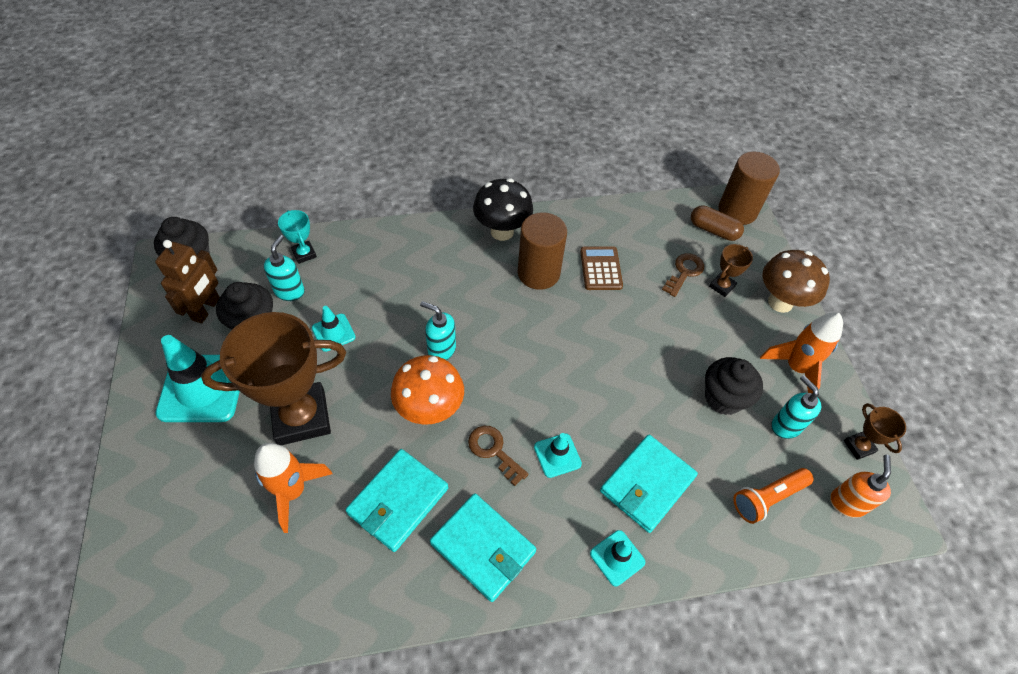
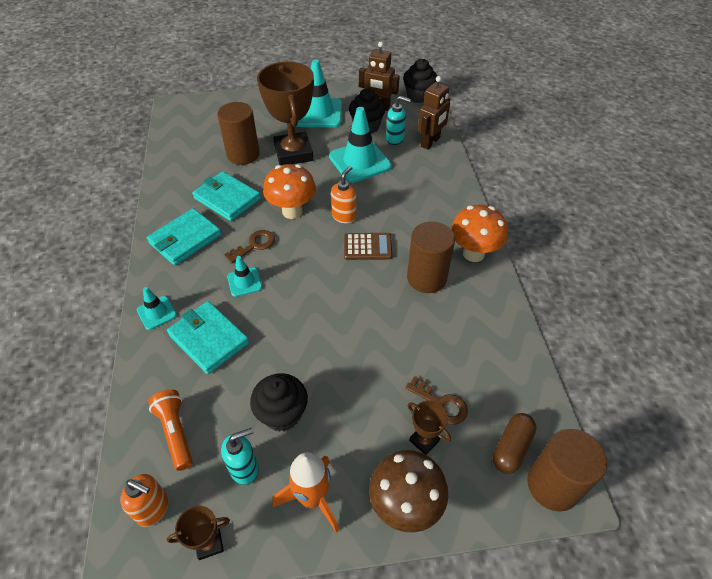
camera: 95 degrees right, 5 degrees down
(293, 491) = (243, 154): orange rocket -> brown cylinder
(304, 254) = (430, 142): turquoise trophy -> brown robot
(333, 332) = (360, 161): turquoise traffic cone -> turquoise traffic cone, size x1.96
(441, 349) = (344, 216): turquoise soap dispenser -> orange soap dispenser
(502, 231) = (473, 253): black mushroom -> orange mushroom
(601, 268) = (437, 327): brown calculator -> brown calculator (367, 247)

